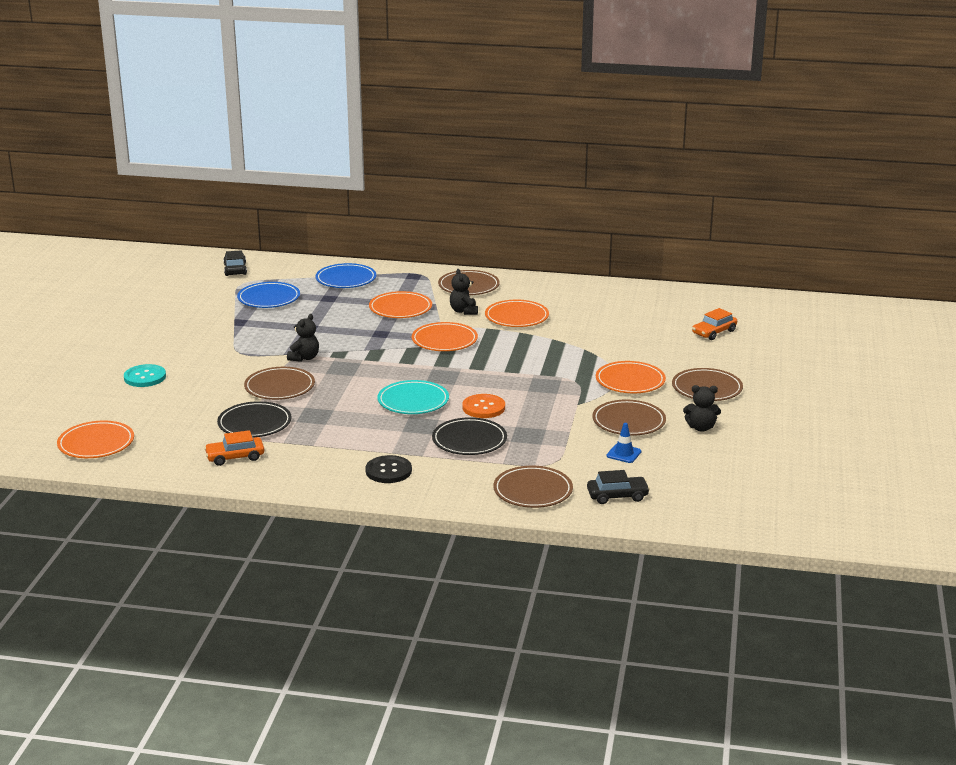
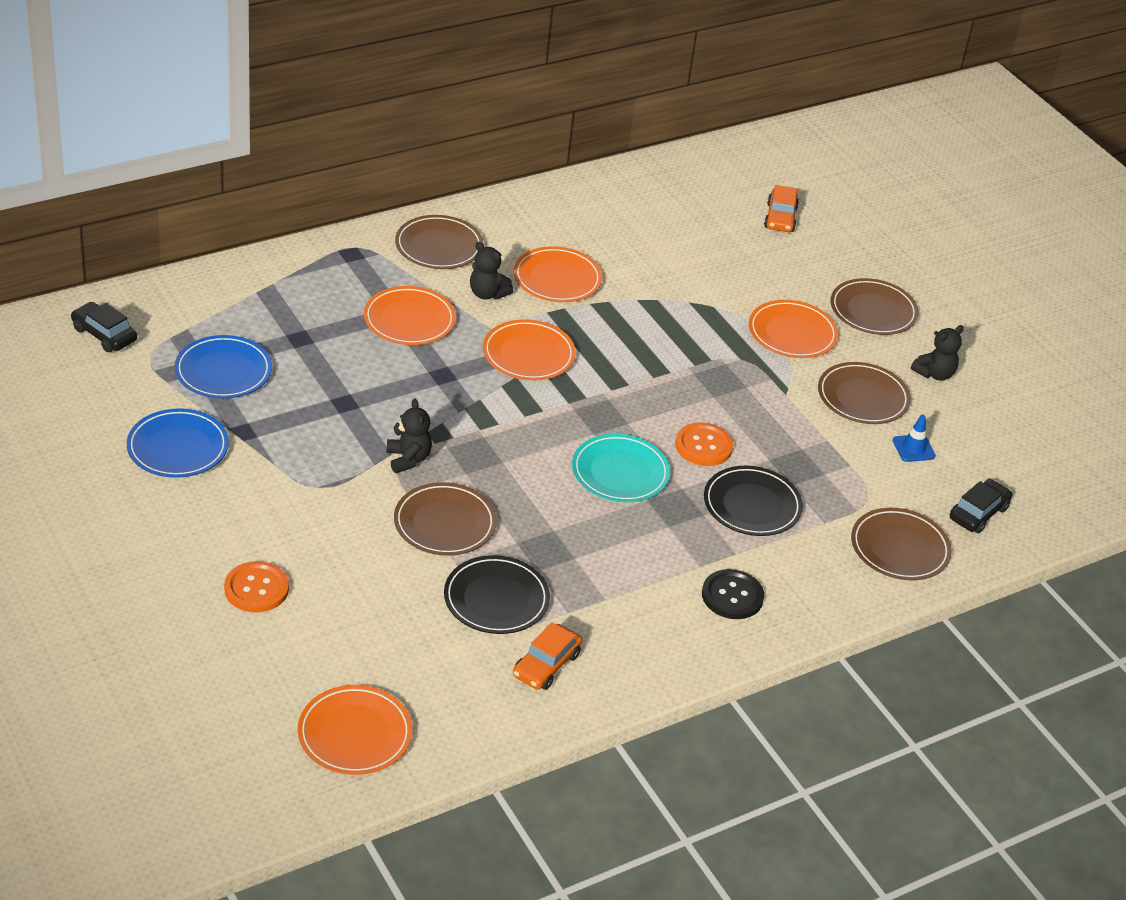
camera: 45 degrees left, 15 degrees up
(145, 377) = (256, 589): turquoise button -> orange button
(346, 279) = (276, 294): blue plate -> blue plate (178, 447)

